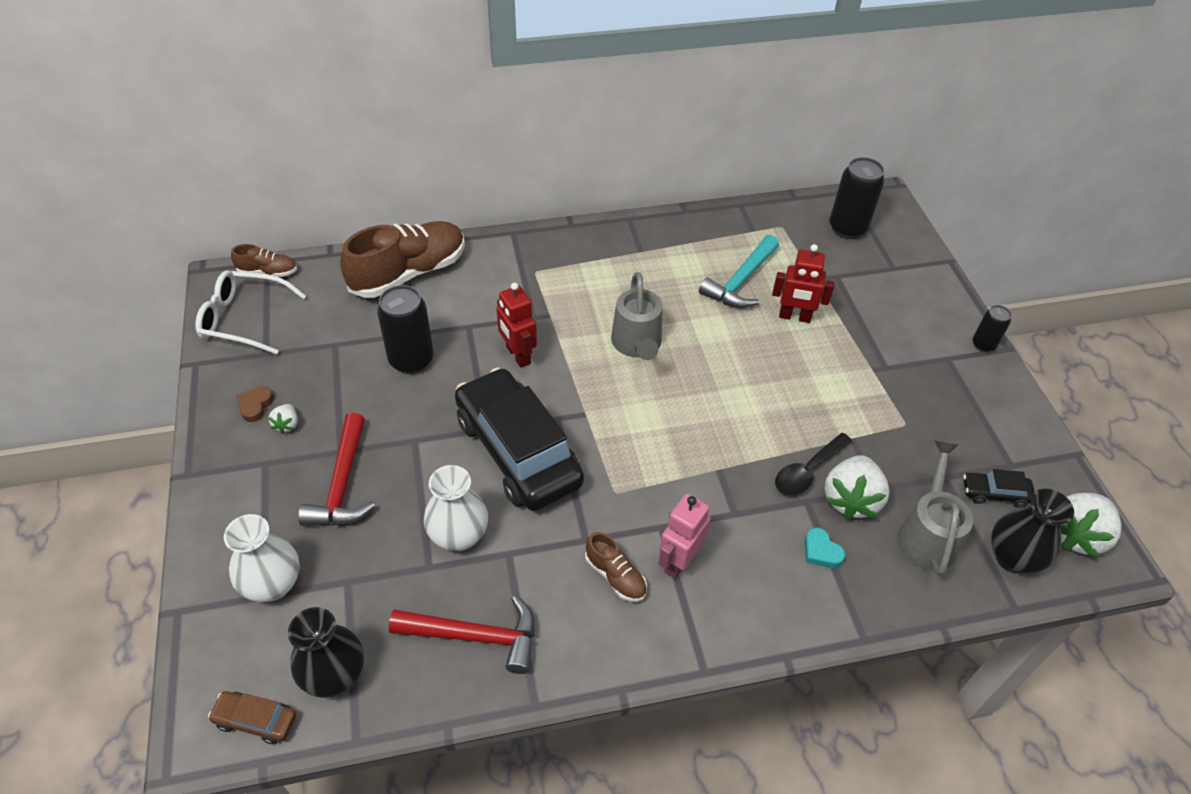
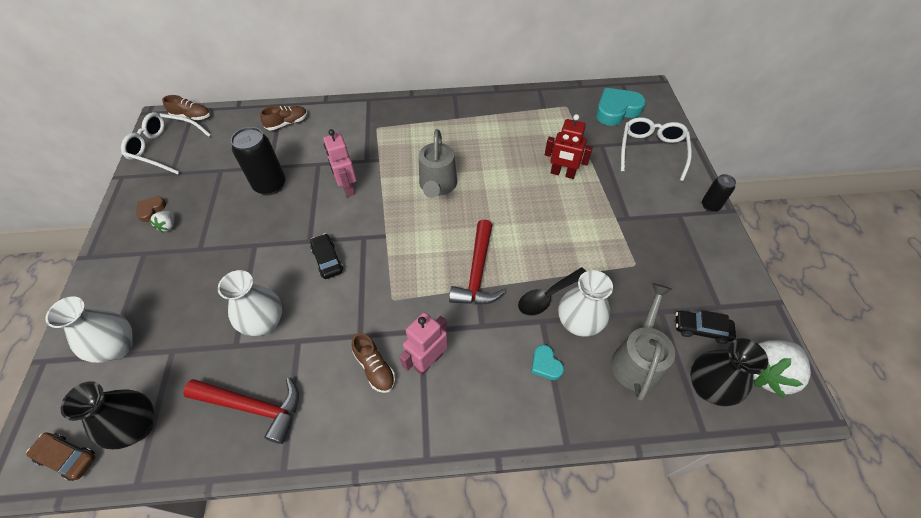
camera: 10 degrees right, 5 degrees up
(342, 484) = (192, 274): red hammer -> red hammer (477, 272)
(409, 273) = (287, 123): brown shoe -> brown shoe, size x0.47
(518, 355) = (347, 187): red robot -> pink robot
(518, 451) = (327, 260): black car -> black car, size x0.41
(740, 281) = (526, 144): turquoise hammer -> none
(847, 228) = (616, 110): black can -> turquoise heart
(850, 499) = (578, 323): white strawberry -> white vase
(901, 280) = (651, 151): none -> white glasses

